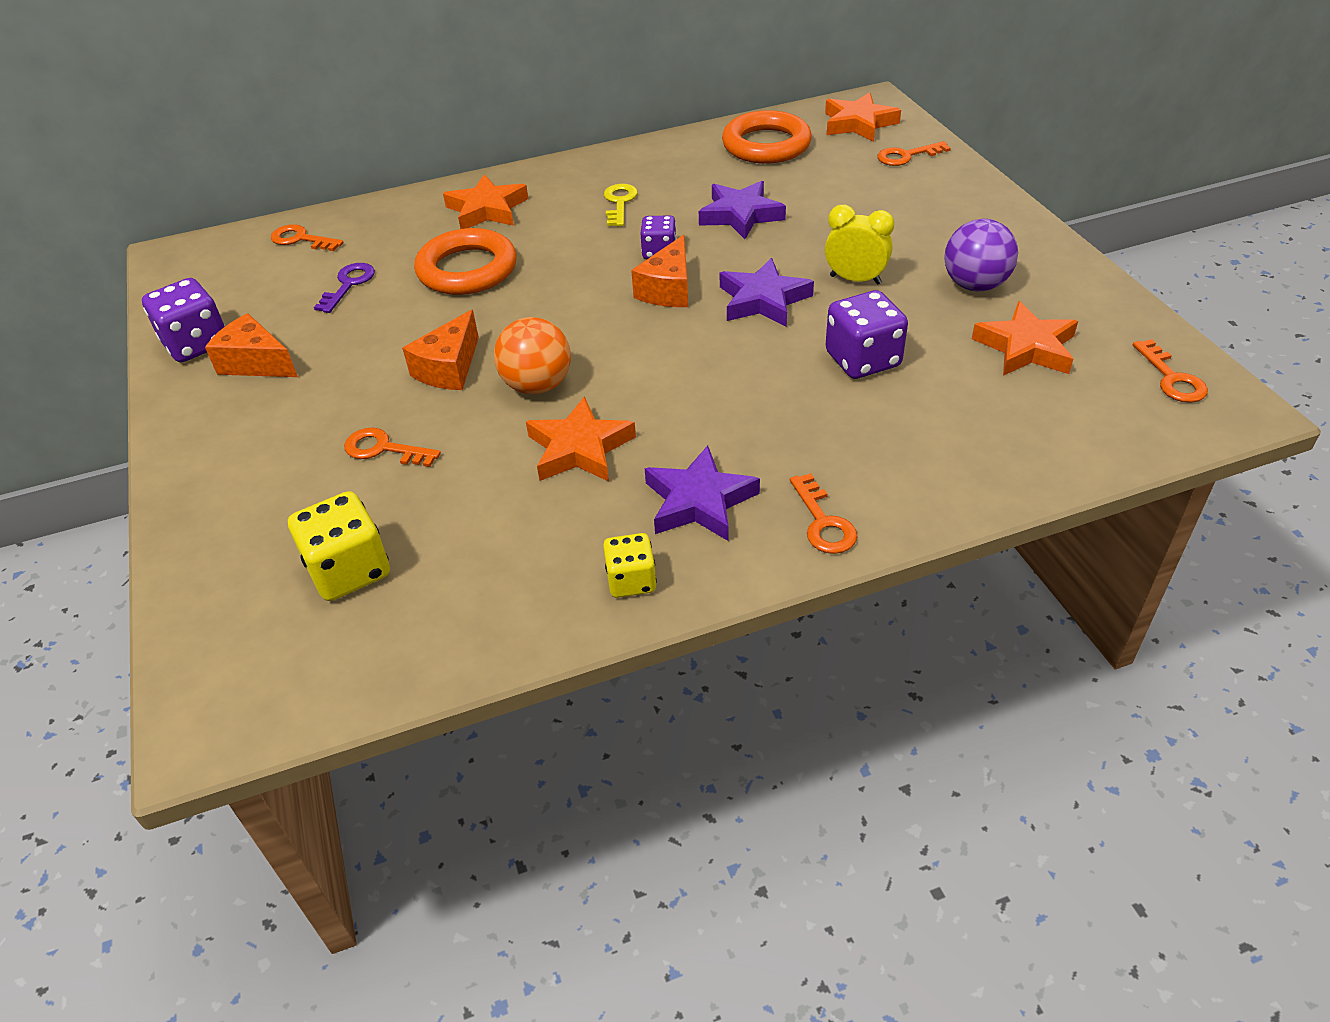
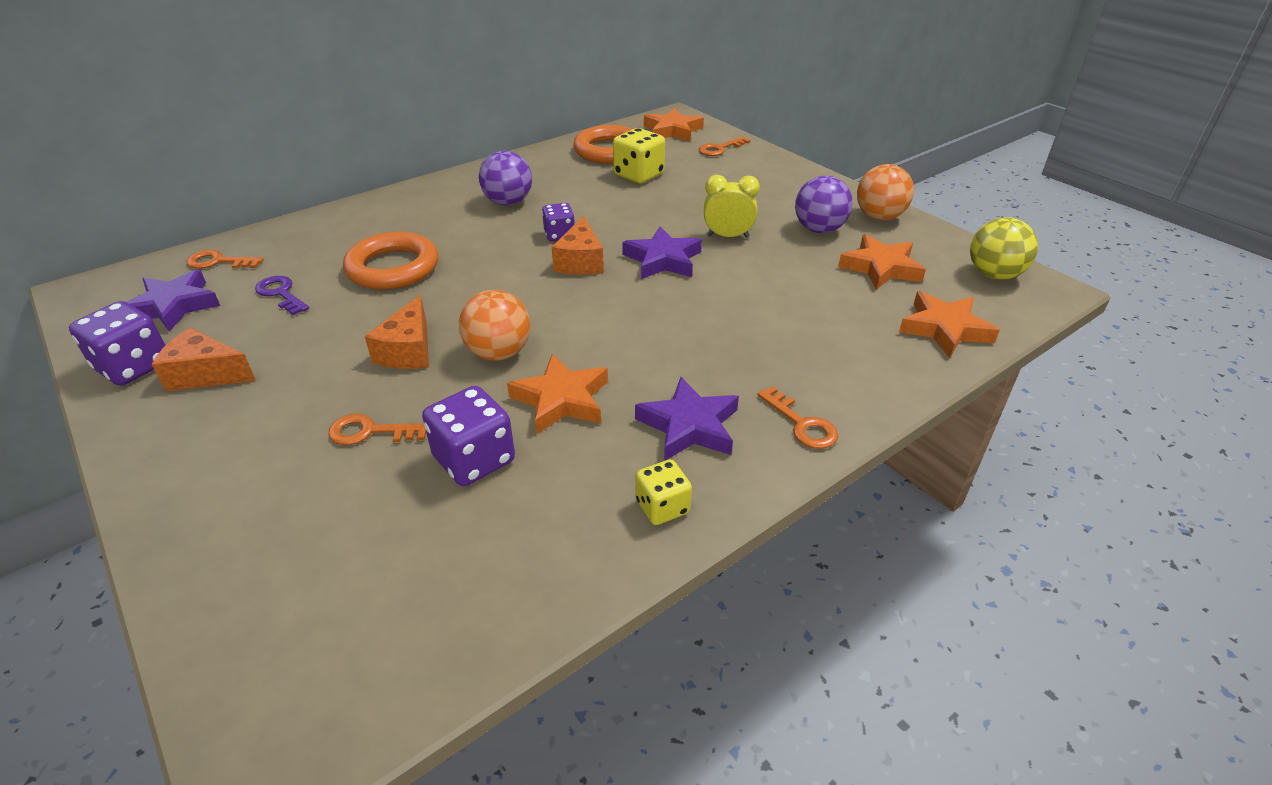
camera: 20 degrees left, 5 degrees down
(348, 284) = (281, 294): purple key -> purple key turned 45 degrees counterclockwise
(349, 570) = (377, 555): yellow dice -> yellow dice (638, 175)
(487, 209) = (392, 219): orange star -> orange star (944, 329)
(619, 203) = (508, 202): yellow key -> purple ball
(740, 215) = (613, 201): purple star -> purple star (174, 306)
(862, 360) = (765, 293): purple dice -> purple dice (474, 459)
(1064, 278) = (879, 217): none -> orange ball
(1172, 378) = (993, 275): orange key -> yellow ball

